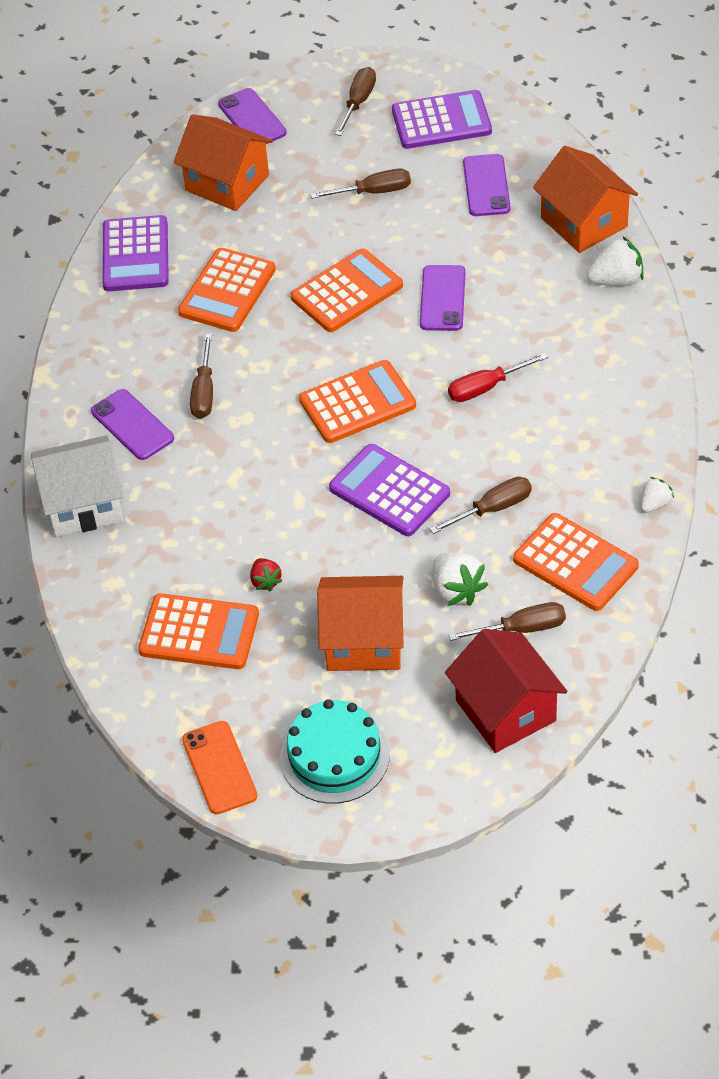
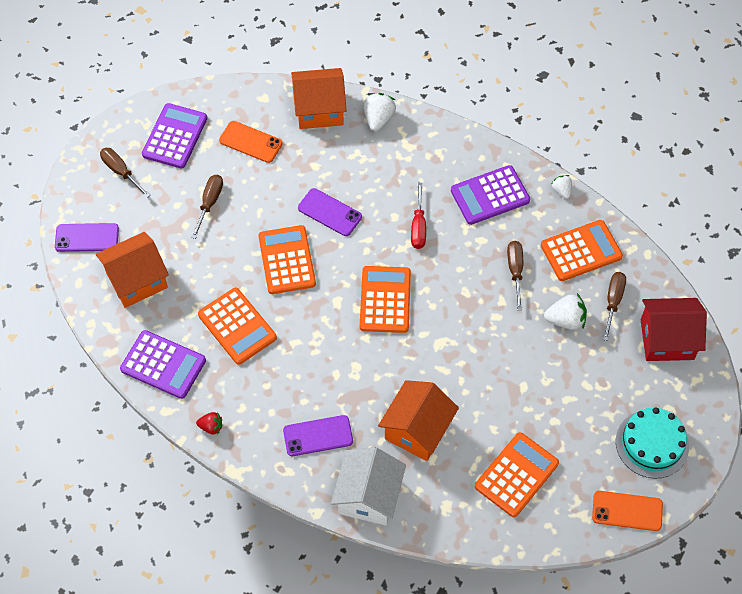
camera: 65 degrees left, 10 degrees up
(204, 392) = (318, 381): brown screwdriver -> none
(265, 581) = (497, 418): red strawberry -> red strawberry (211, 427)
(364, 641) = (575, 387): orange house -> orange house (417, 430)
(389, 491) = (468, 317): purple calculator -> purple calculator (490, 195)
(486, 186) = (250, 142): purple phone -> orange phone

